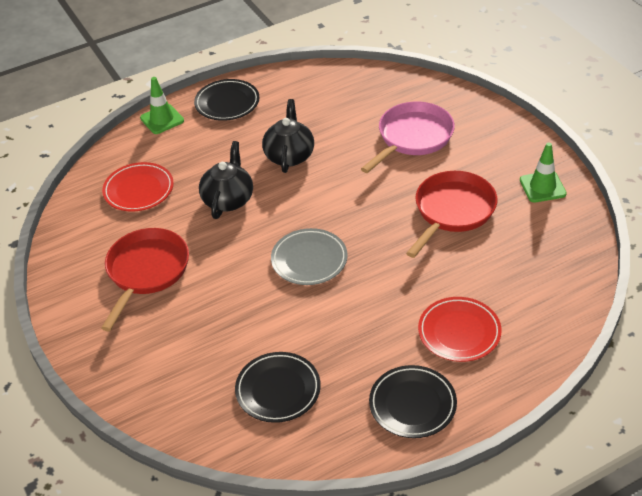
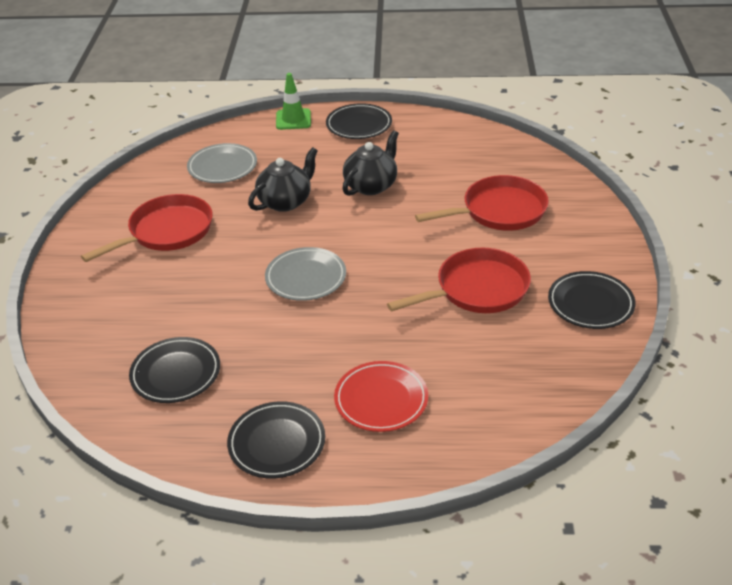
camera: 30 degrees right, 5 degrees down
(139, 190) = (222, 167): red plate -> grey plate
(412, 138) = (499, 211): pink pan -> red pan
(542, 187) = (590, 304): green traffic cone -> black plate

